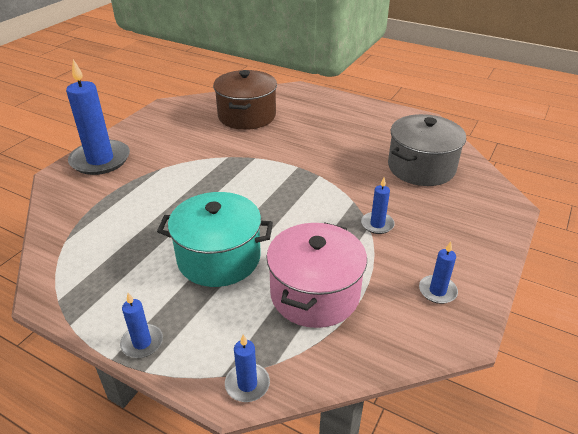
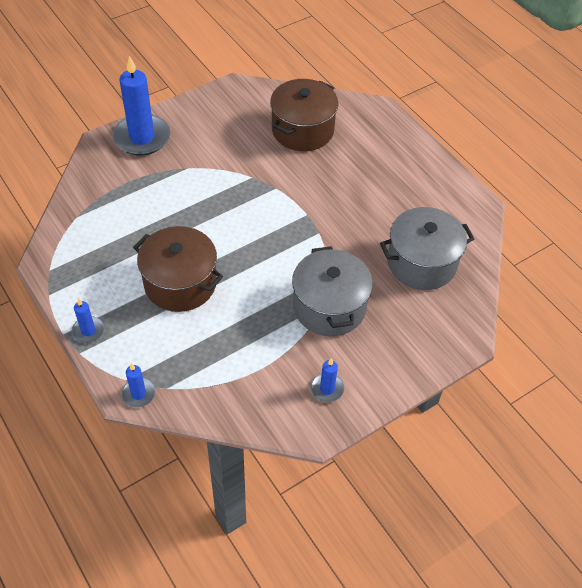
camera: 25 degrees right, 15 degrees up
(219, 258) = (180, 283): turquoise pot -> brown pot
(315, 294) = (231, 348): pink pot -> none
(377, 224) = (329, 307): blue candle -> grey pot

